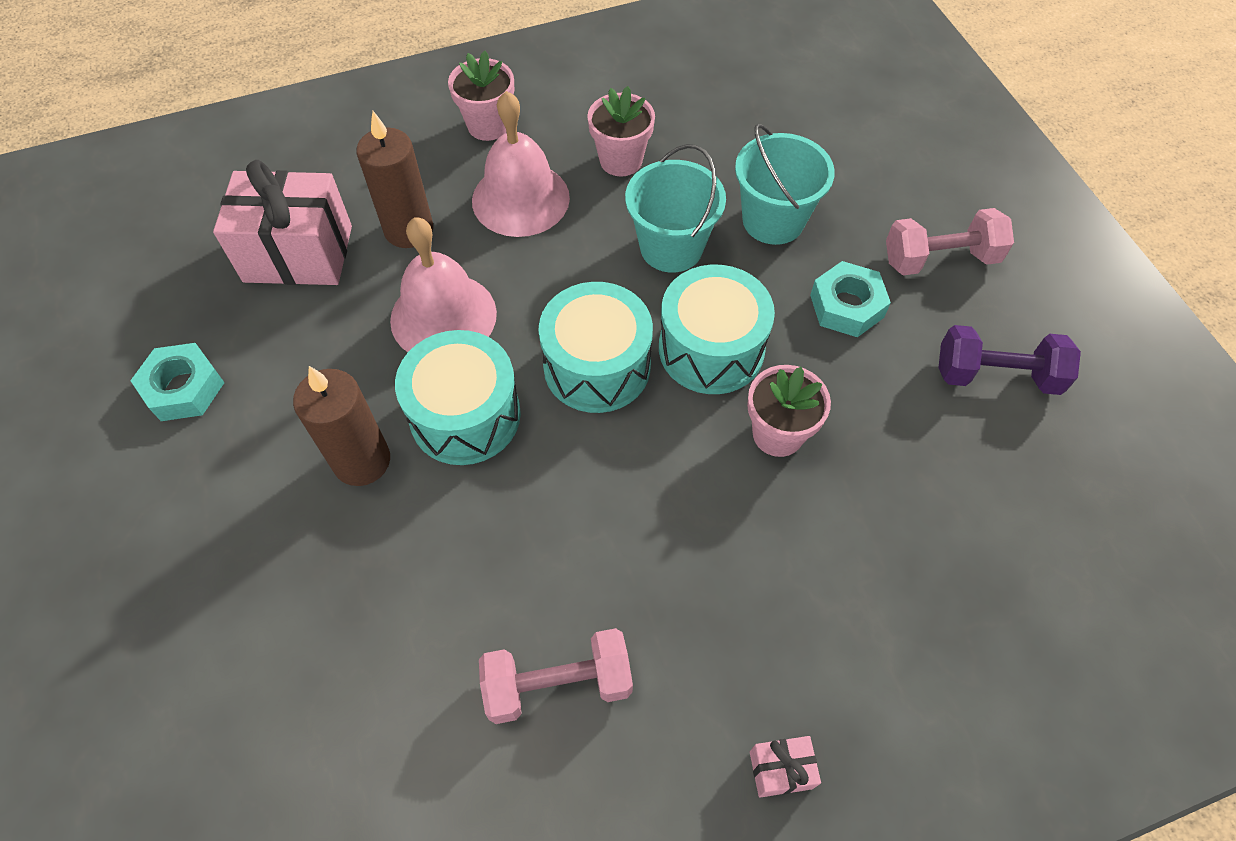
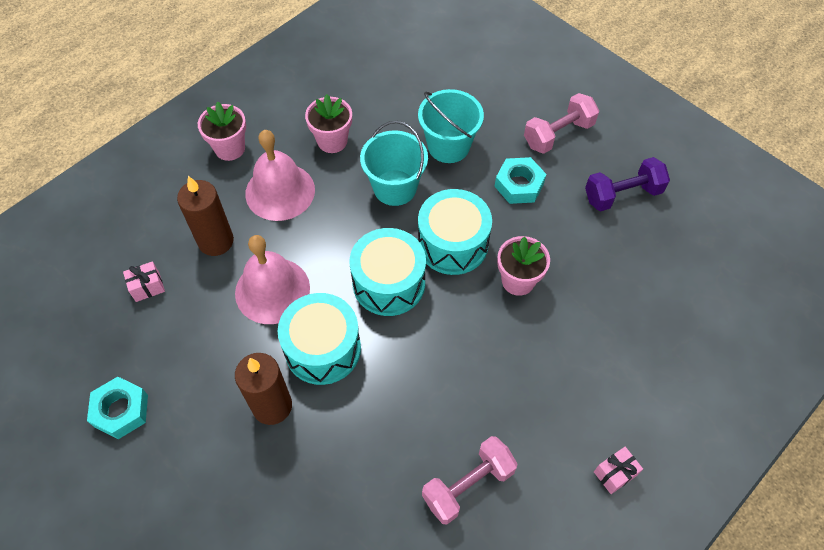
camera: 25 degrees left, 0 degrees up
(298, 253) = (147, 287): pink gift -> pink gift, size x0.43

